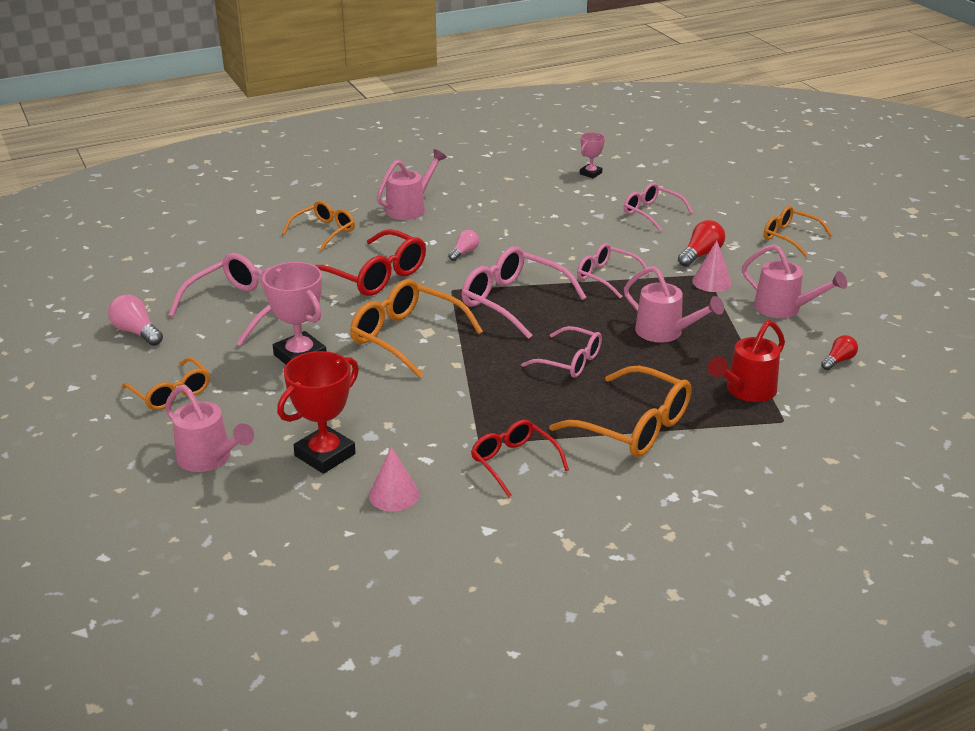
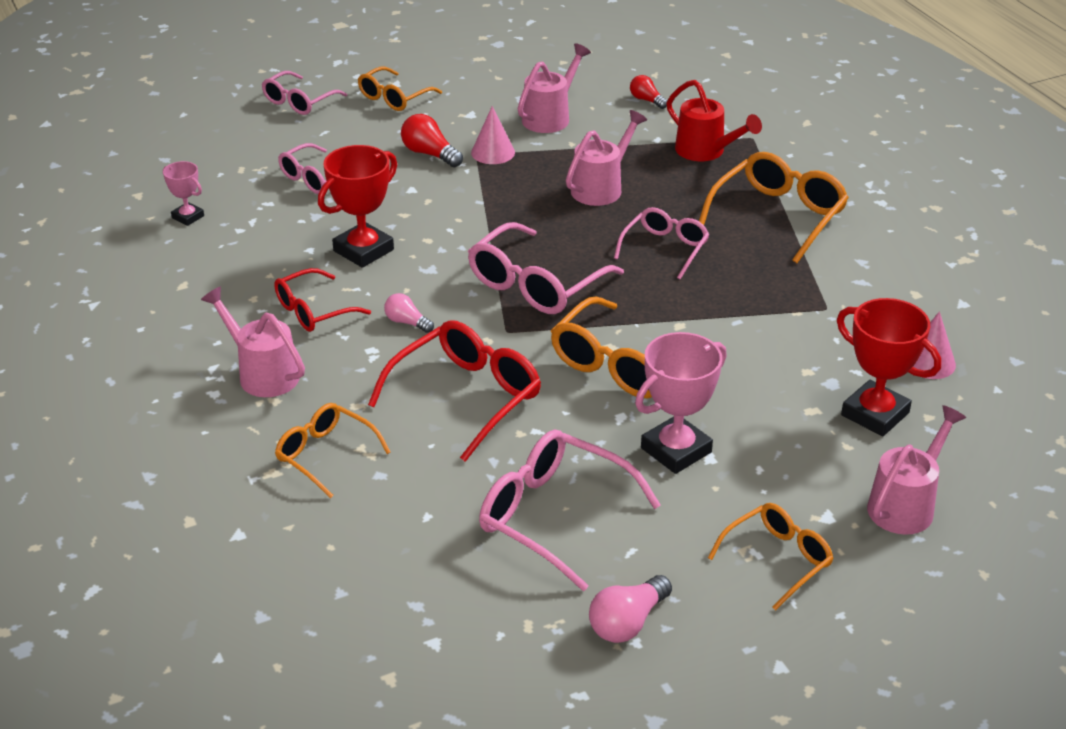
camera: 90 degrees left, 5 degrees up
(513, 462) = (854, 287): red glasses -> red glasses (313, 311)
(555, 234) = (363, 250): none -> red trophy
(606, 276) = (478, 218): pink glasses -> pink glasses (299, 102)

